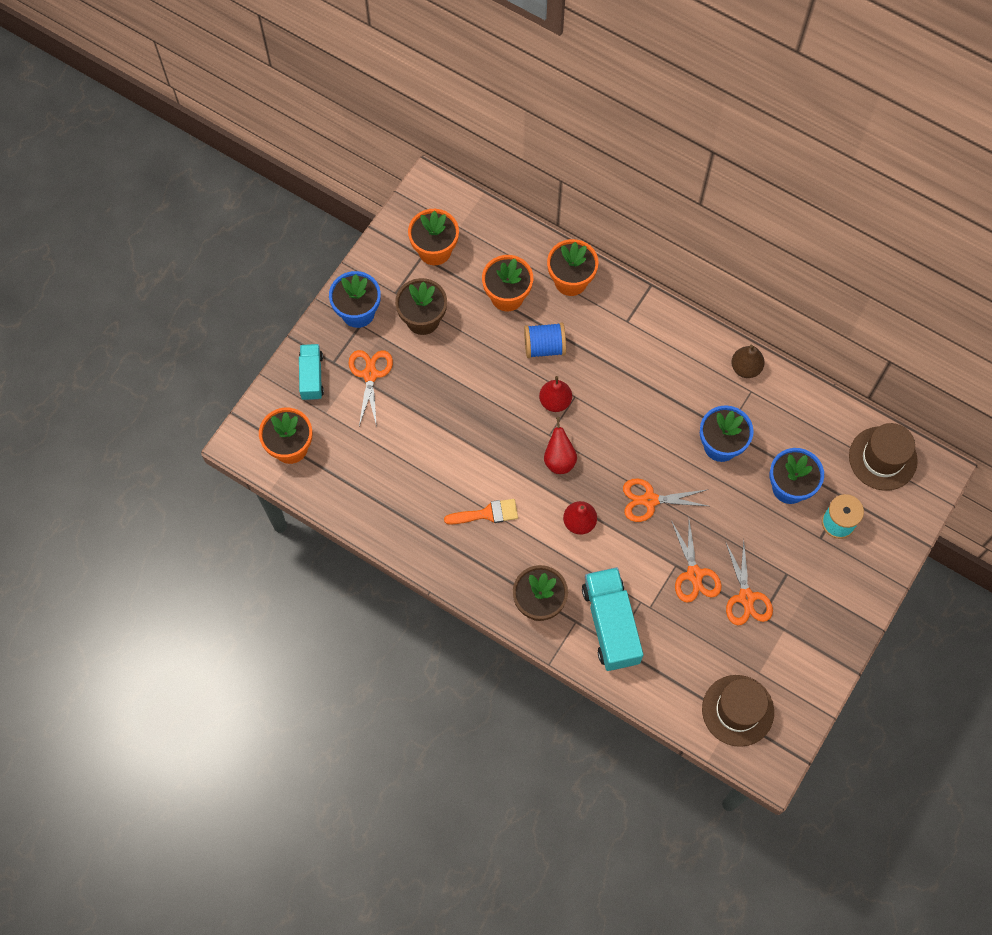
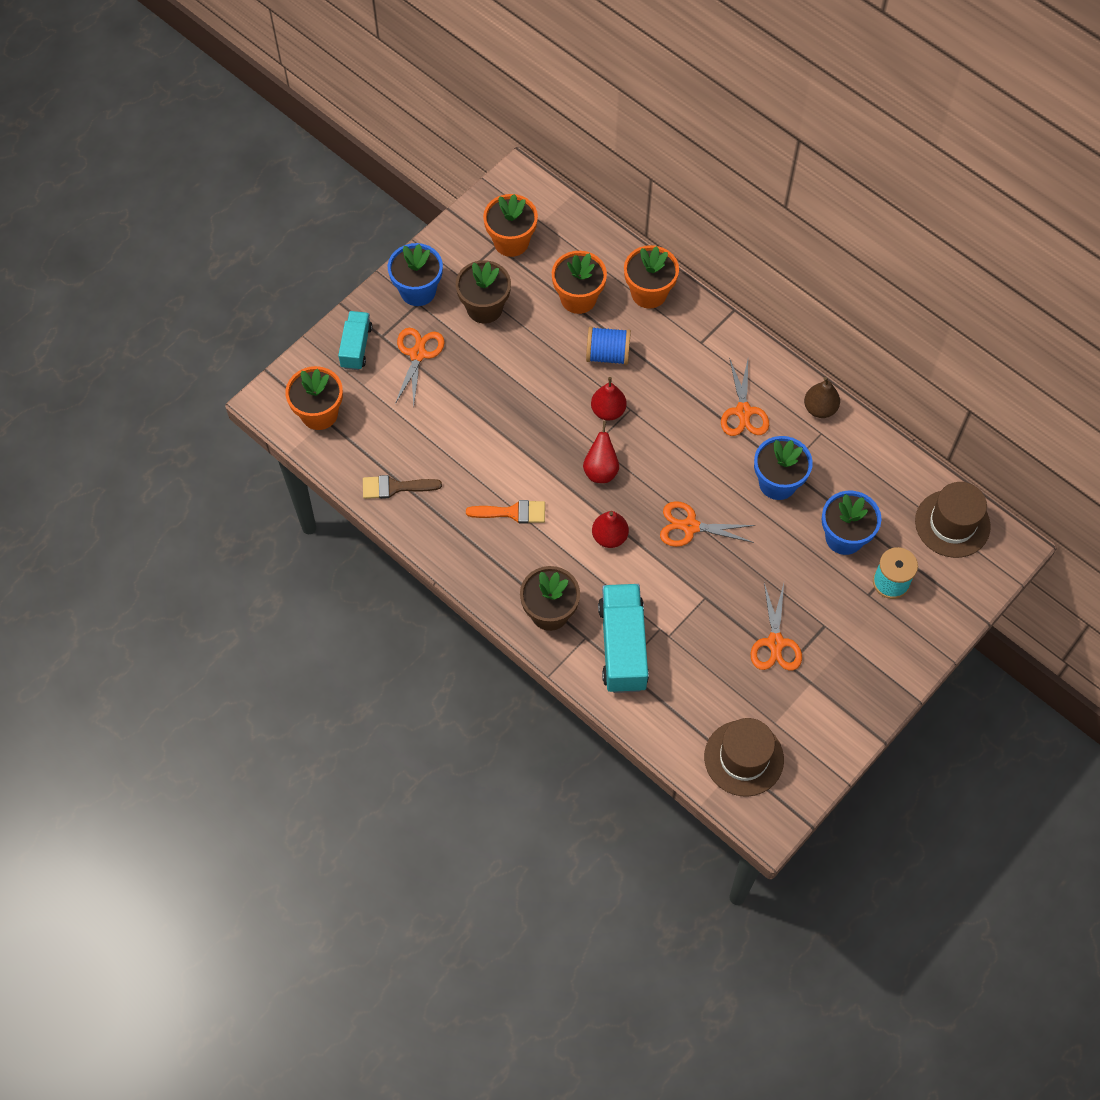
camera: 10 degrees right, 5 degrees down
(375, 507) = (395, 487): none -> brown brush
(694, 574) = (723, 610): orange scissors -> orange scissors (743, 412)

